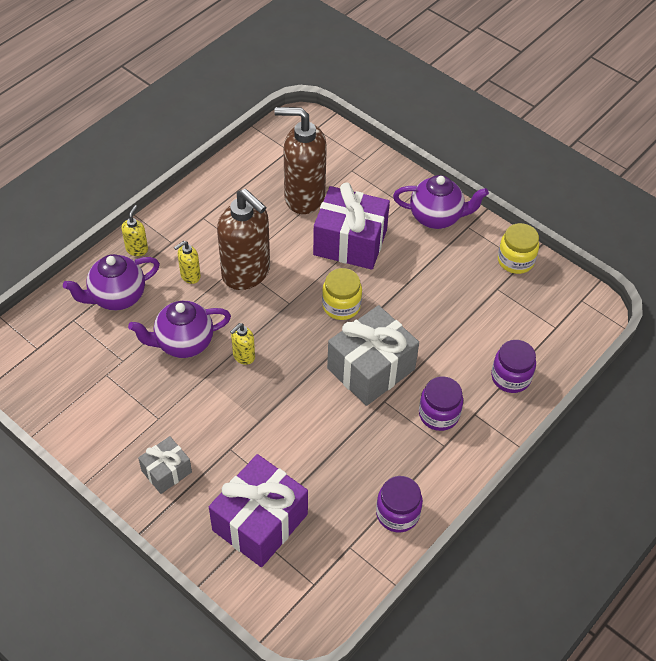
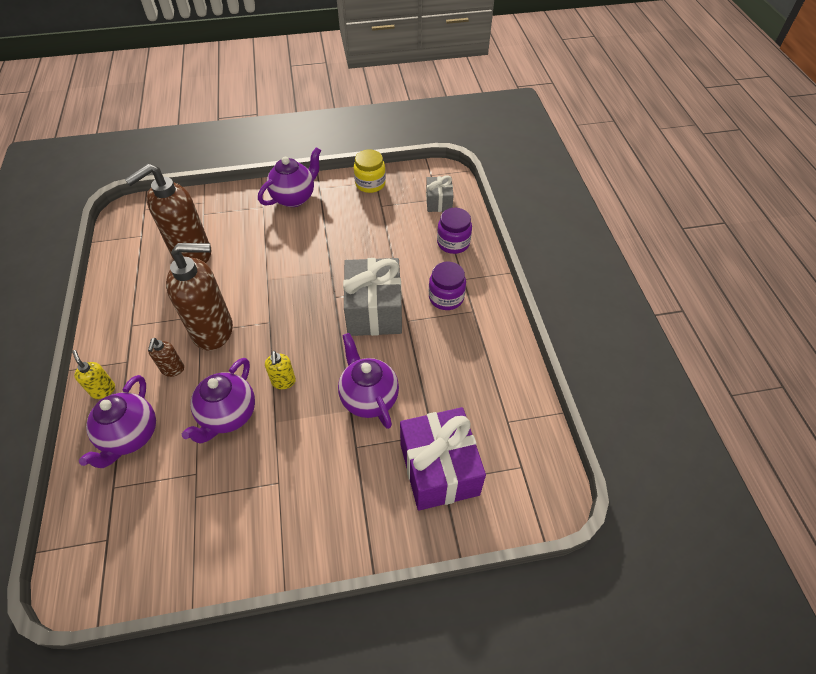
camera: 50 degrees left, 0 degrees up
(166, 471) = (334, 510): grey gift -> grey gift (438, 202)
(190, 276) = (172, 369): yellow soap dispenser -> brown soap dispenser
(281, 426) = (368, 398): none -> purple teapot
(341, 306) = (305, 293): yellow jar -> none
(350, 242) = (260, 254): purple gift -> none
(397, 513) = (504, 373): purple jar -> none

